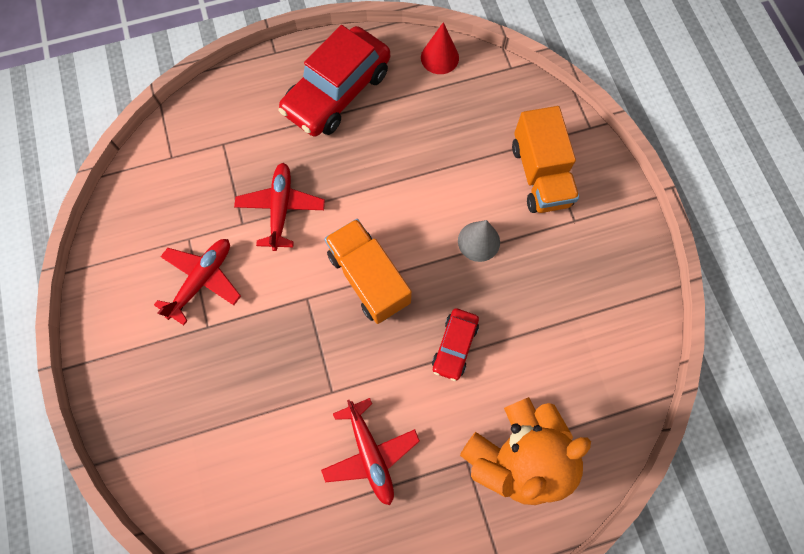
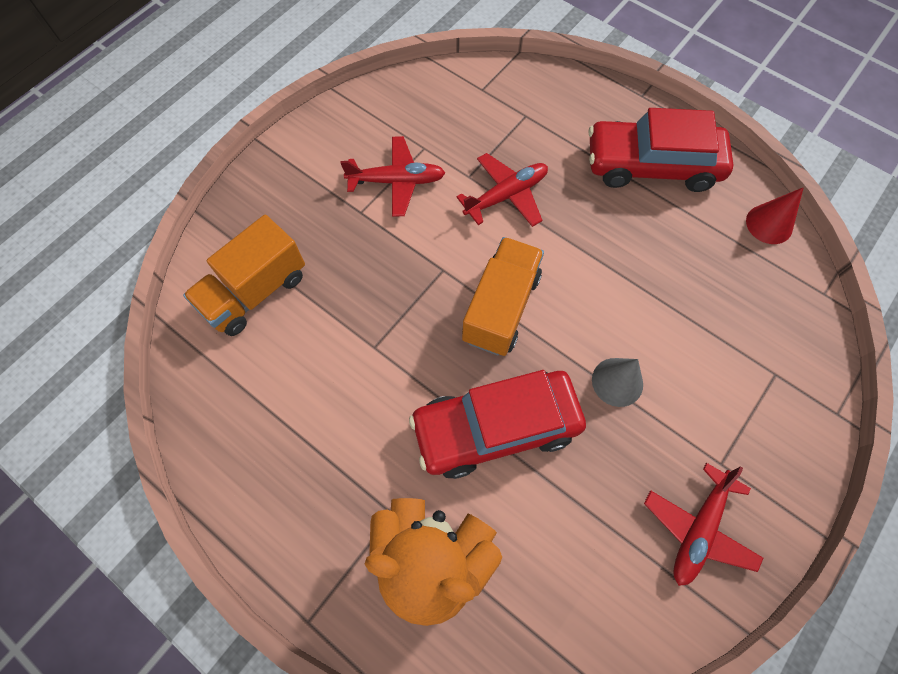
camera: 55 degrees right, 5 degrees down
(370, 453) = (341, 418): red plane -> red plane (698, 529)
(455, 346) = (496, 428): red car -> red car, size x1.98
(540, 175) = (738, 396): orange truck -> orange truck (255, 292)

